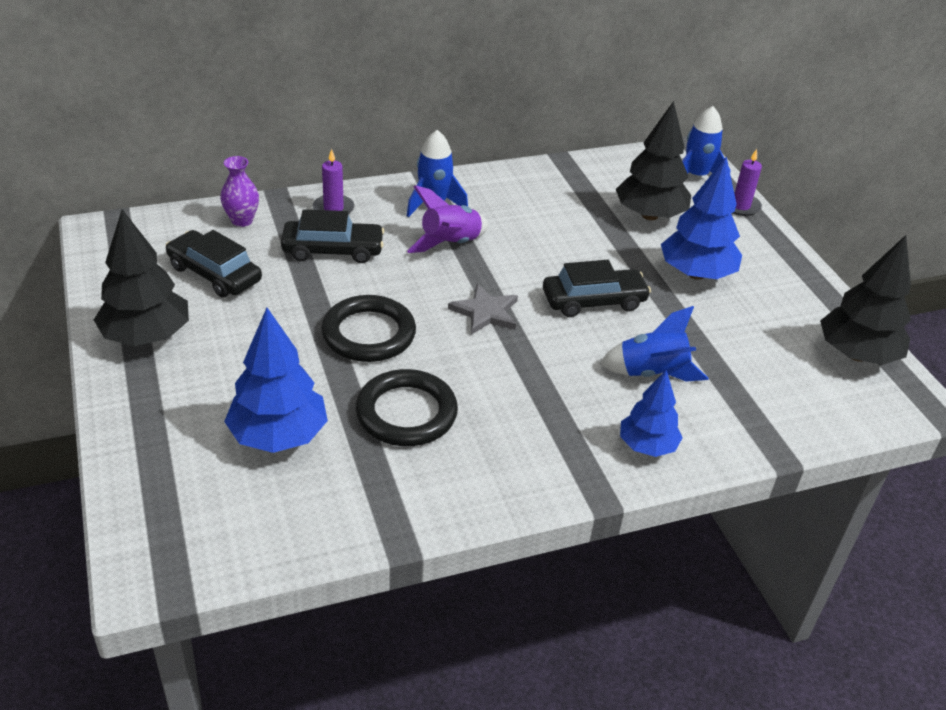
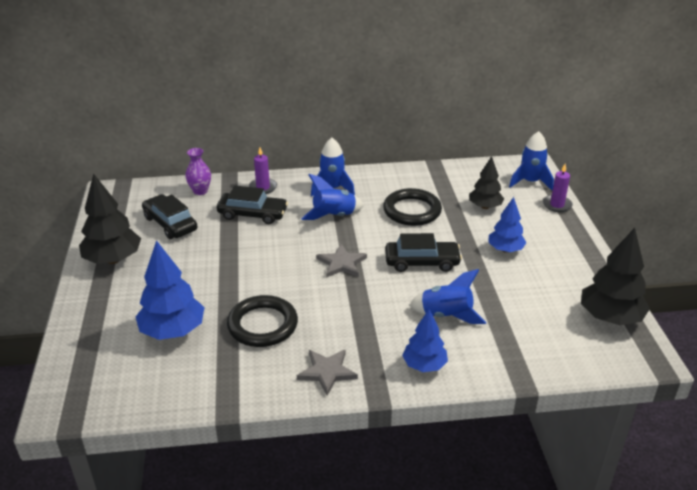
camera: 15 degrees right, 5 degrees down
(368, 334) = (256, 271): black ring -> black ring (412, 211)
(450, 244) = (334, 216): purple rocket -> blue rocket
(520, 471) = (327, 372): none -> grey star
(649, 215) = (485, 207): black tree -> black tree, size x0.64
(696, 273) = (505, 249): blue tree -> blue tree, size x0.64

